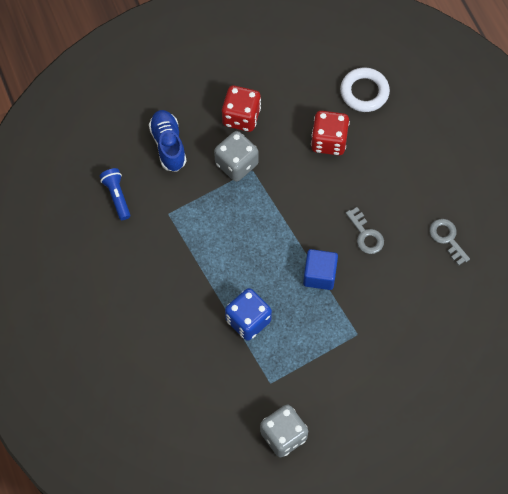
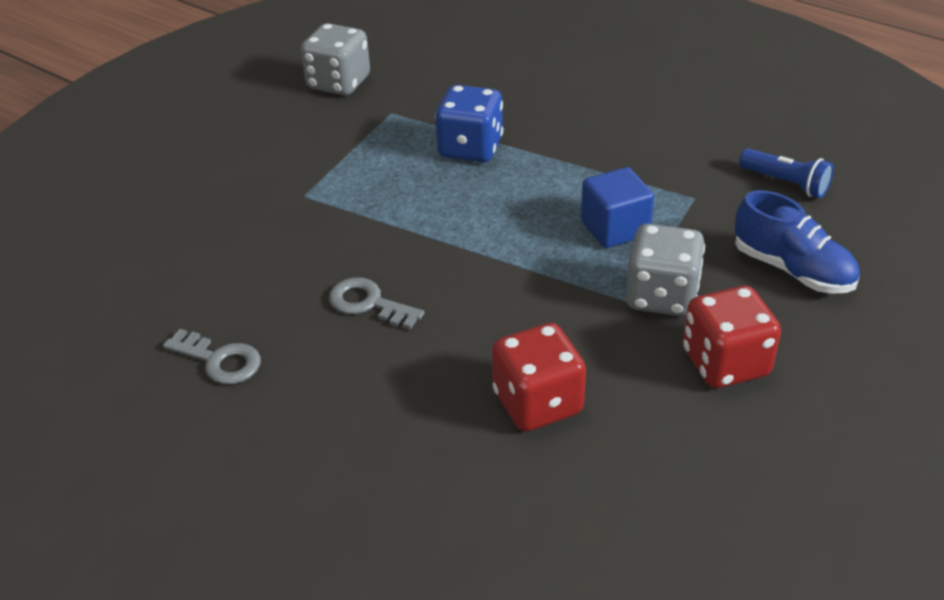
camera: 150 degrees right, 25 degrees down
(319, 275) = (407, 229): blue cube -> blue cube (615, 228)
(364, 92) = (538, 525): white ring -> none

